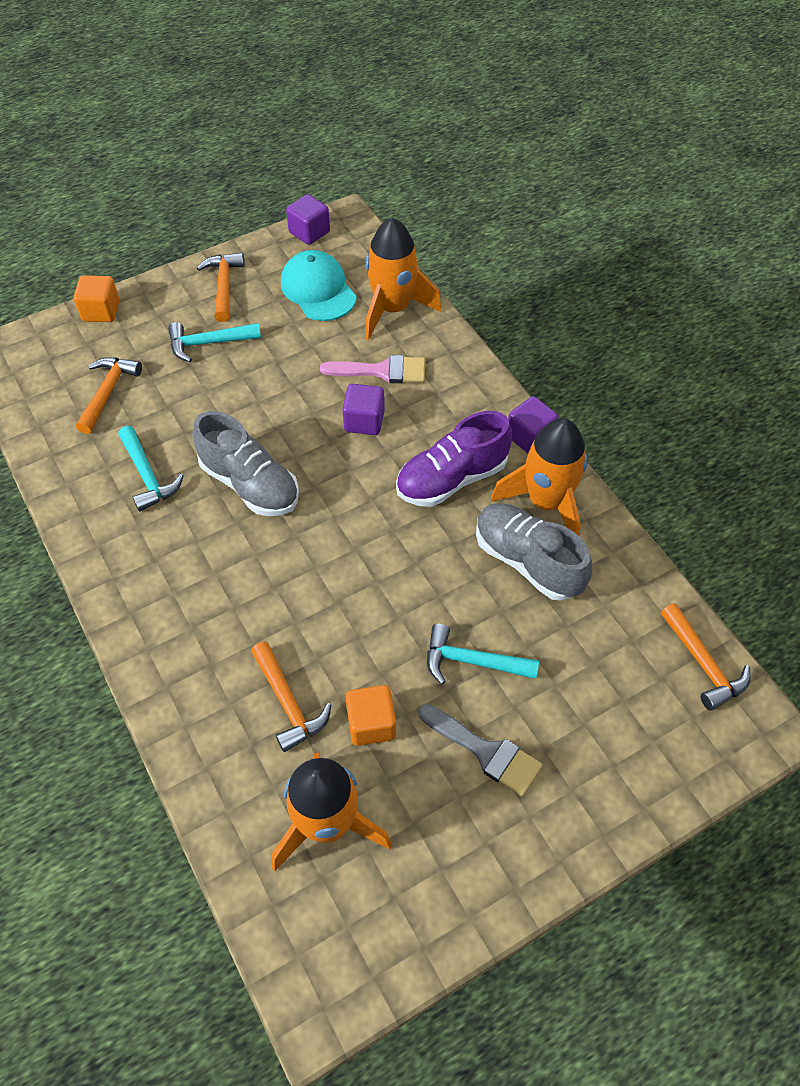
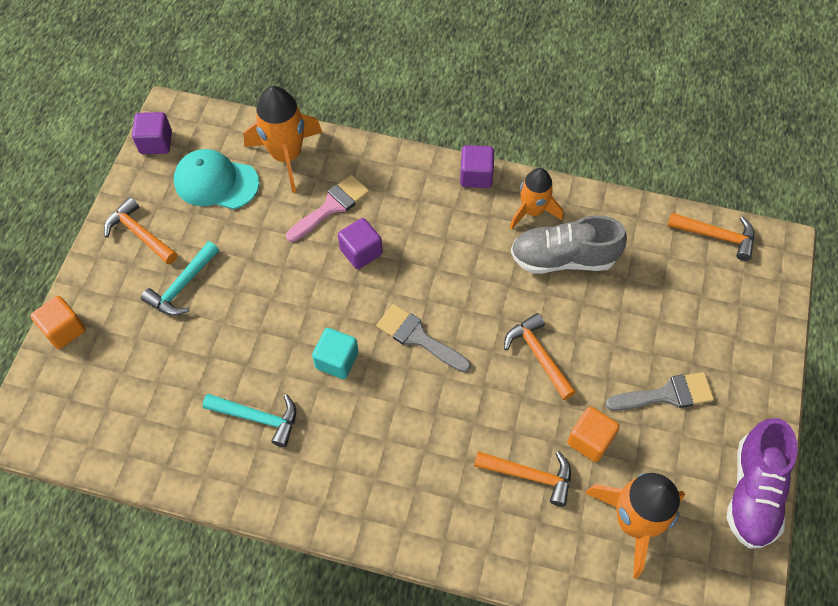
camera: 45 degrees left, 5 degrees up
(108, 392) = (150, 385): orange hammer -> orange hammer (538, 355)
(250, 484) = (337, 360): grey shoe -> turquoise cube
(330, 520) = (418, 338): none -> grey brush
(451, 479) = (461, 244): purple shoe -> purple shoe (753, 492)
(472, 661) = (601, 348): turquoise hammer -> none
(546, 502) = (532, 211): orange rocket -> orange rocket, size x0.66

